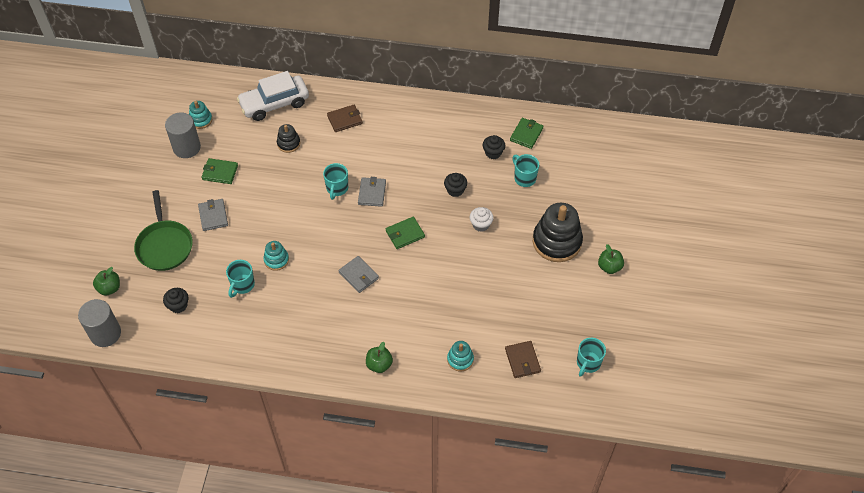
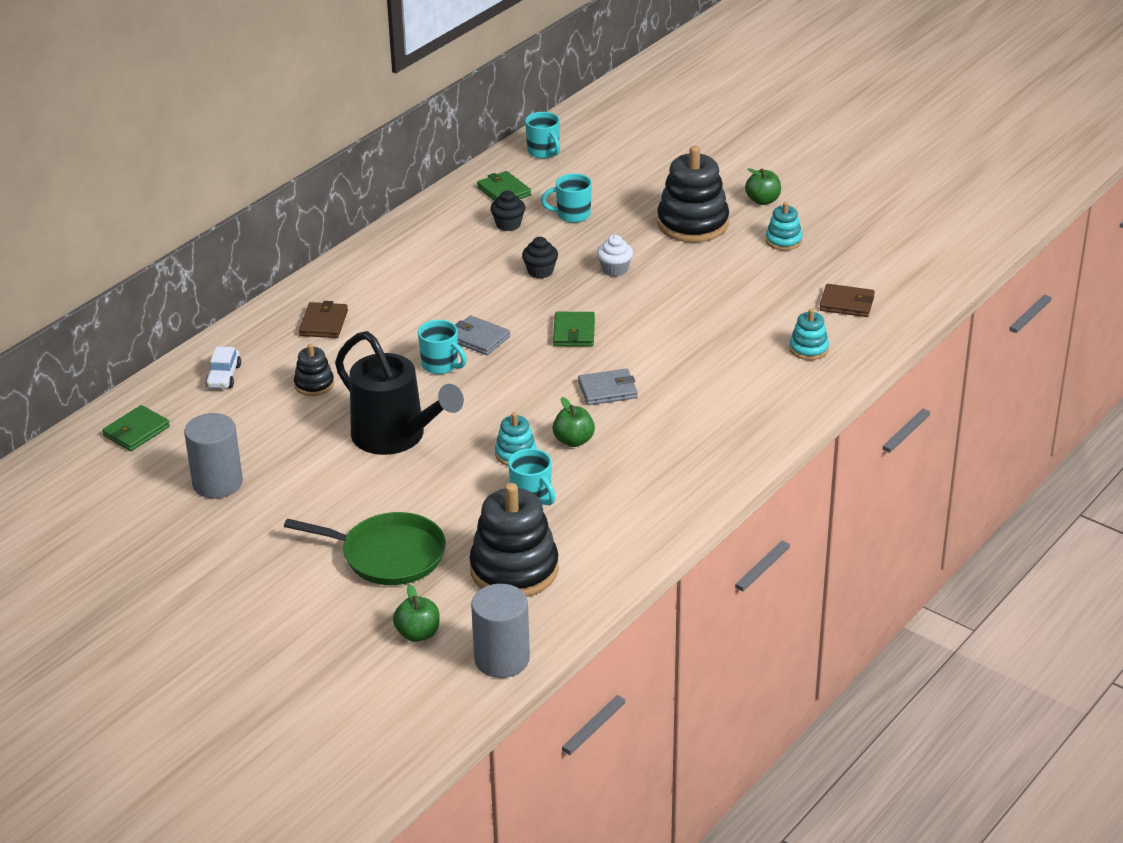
camera: 60 degrees left, 20 degrees down
(178, 305) = (514, 570): black cupcake -> black stacking toy
(201, 120) = (177, 455): turquoise stacking toy -> turquoise stacking toy (783, 241)
(213, 216) = (378, 492): grey wallet -> none
(220, 172) = (301, 463): green wallet -> green wallet (136, 431)
(263, 201) = (396, 437): none -> black watering can
(274, 104) = (224, 376): white car -> white car, size x0.48
(379, 364) = (765, 415): green apple -> green apple (573, 441)
(588, 363) = (886, 259): turquoise mug -> turquoise mug (544, 152)

